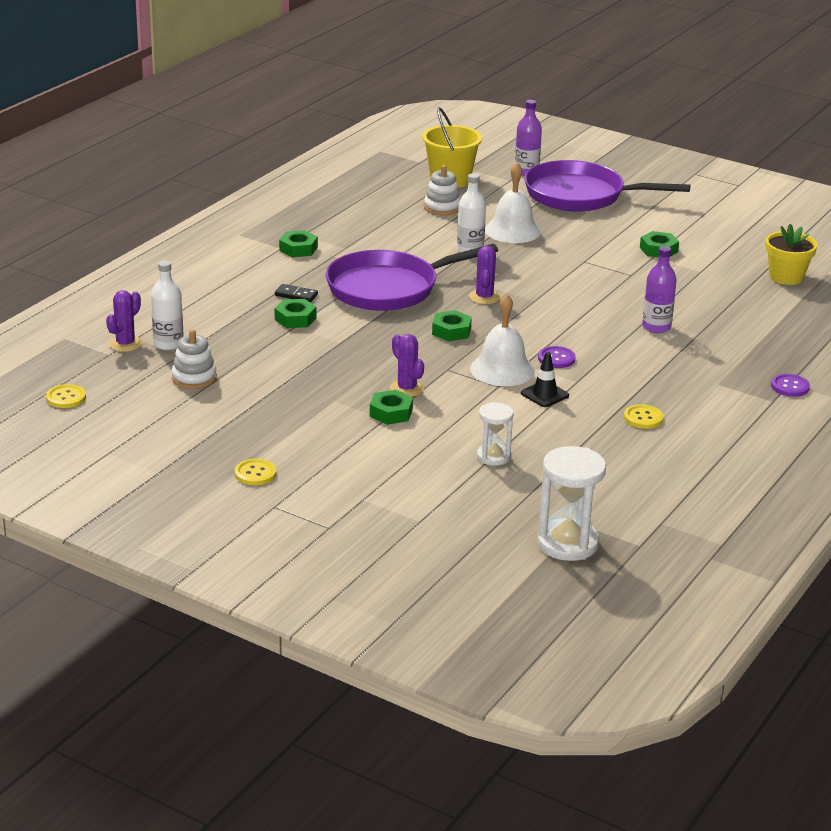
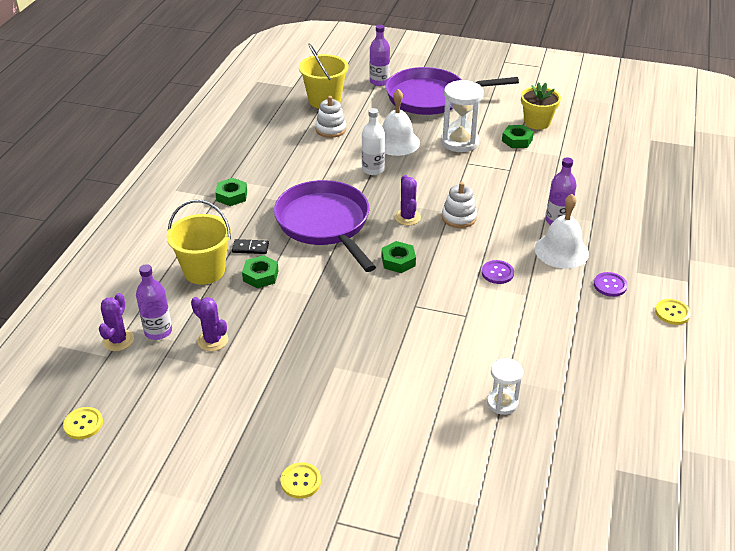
camera: 15 degrees left, 10 degrees up
(168, 344) = (158, 331): white bottle -> purple bottle
(194, 378) = (197, 369): white stacking toy -> white stacking toy (459, 217)
(238, 305) = (204, 271): none -> yellow bucket
(388, 288) = (325, 224): purple pan -> purple pan turned 105 degrees clockwise
(391, 413) = (390, 370): green nut -> none
(407, 389) = (391, 337): purple cactus -> purple cactus (212, 340)
(502, 369) = (460, 296): white bell -> white bell (561, 251)
(544, 394) = (508, 317): black traffic cone -> none
(567, 543) = (618, 498): white hourglass -> white hourglass (459, 142)
(643, 418) = (600, 325): yellow button -> yellow button (672, 312)
(786, 277) = (624, 149): yellow flower pot -> yellow flower pot (537, 122)
(790, 387) = (692, 262): purple button -> purple button (610, 285)

